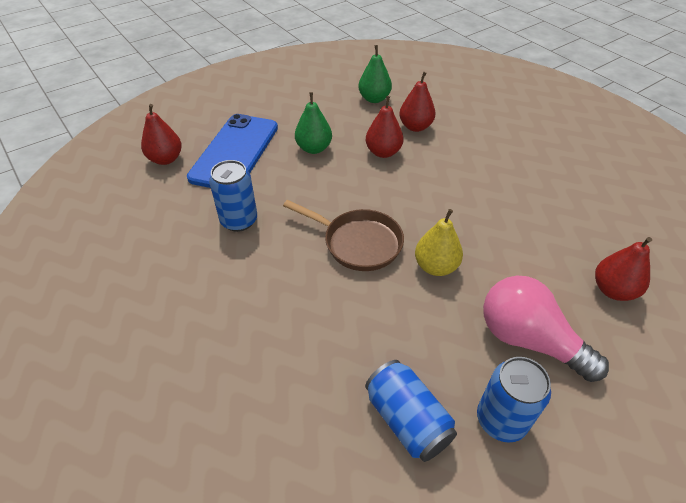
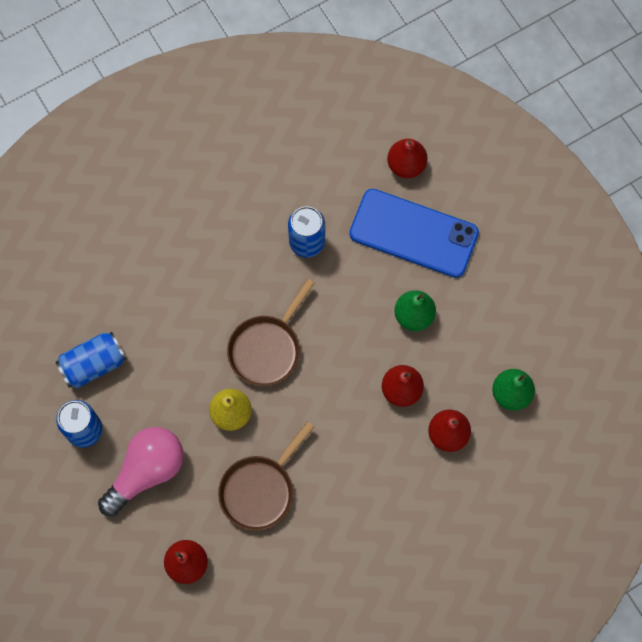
camera: 95 degrees right, 25 degrees up
(508, 237) = (260, 490): none -> brown pan

